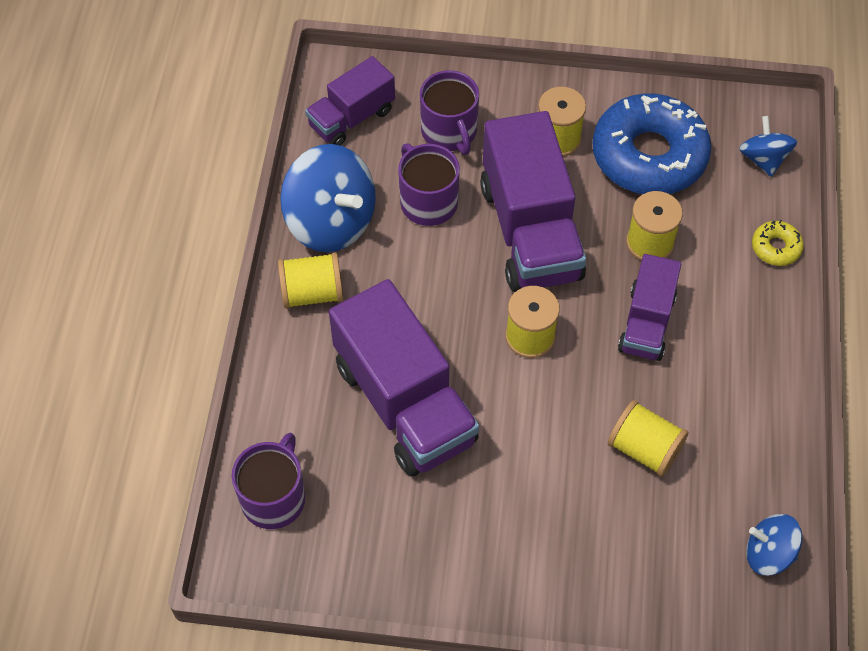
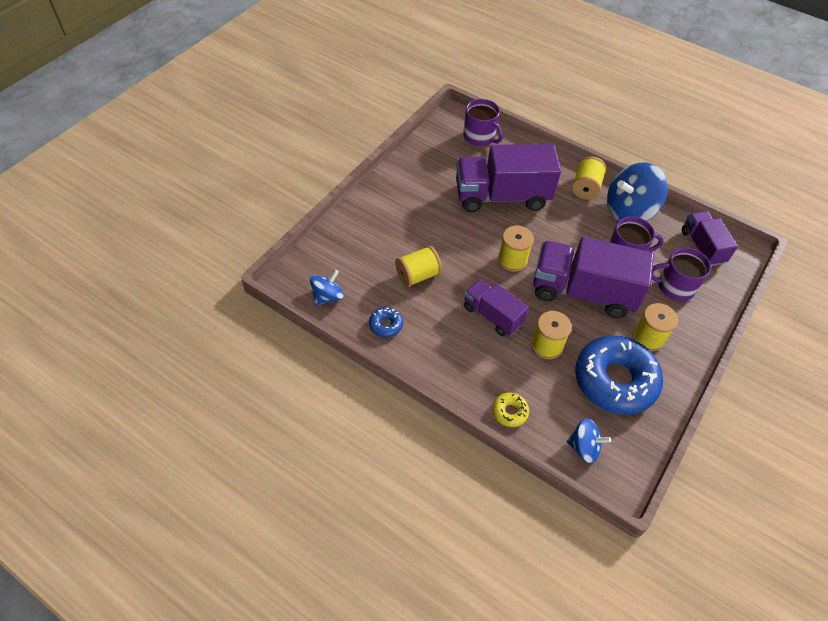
camera: 115 degrees right, 5 degrees down
(758, 447) = (386, 325): none -> blue donut

